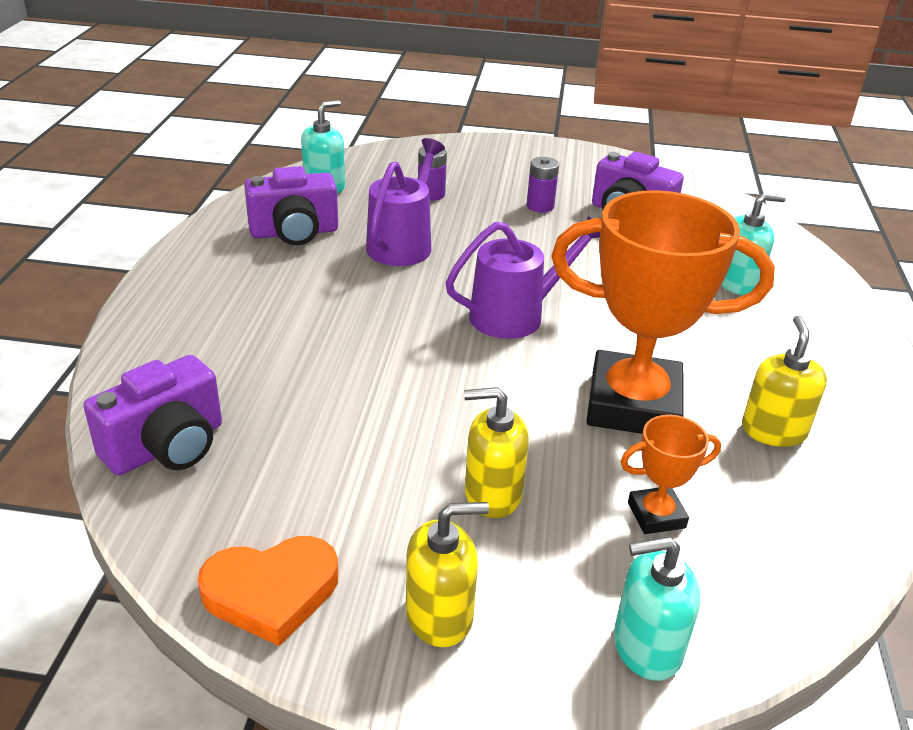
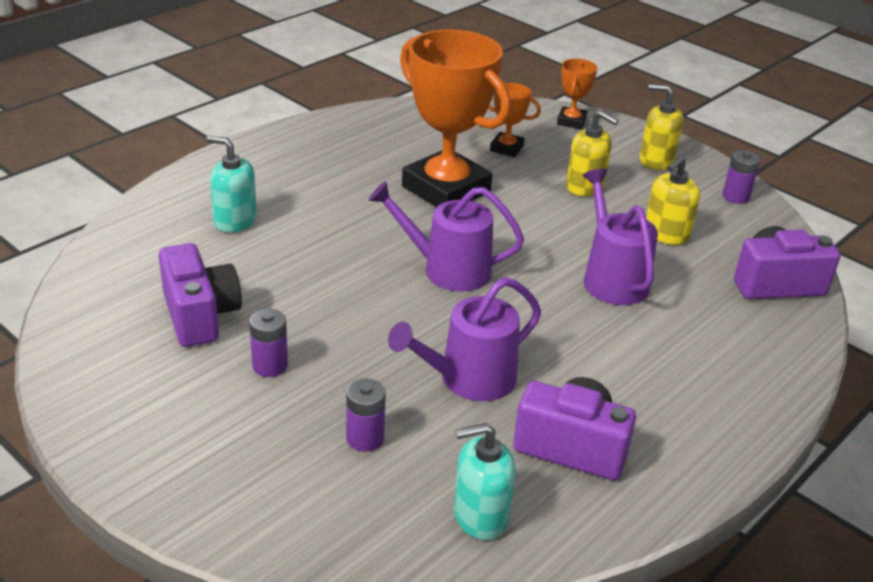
camera: 145 degrees left, 0 degrees up
(271, 592) = (735, 197): orange heart -> purple battery
(358, 372) = (612, 278): none -> purple watering can
(646, 647) = (571, 121): turquoise soap dispenser -> orange trophy
(773, 431) = (384, 148): yellow soap dispenser -> yellow soap dispenser (666, 234)

